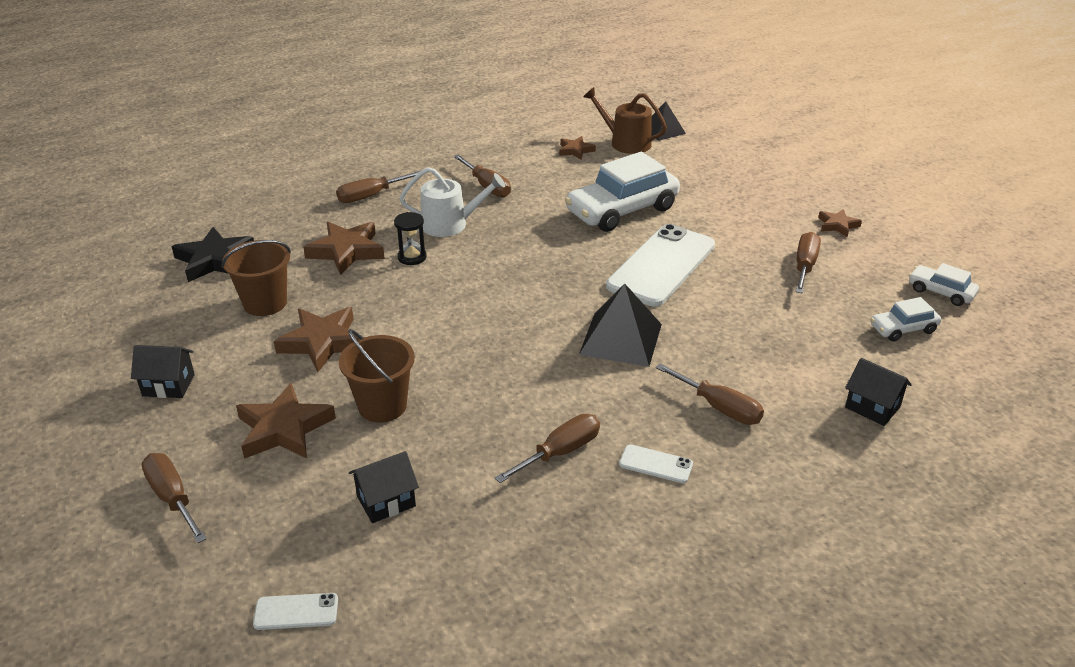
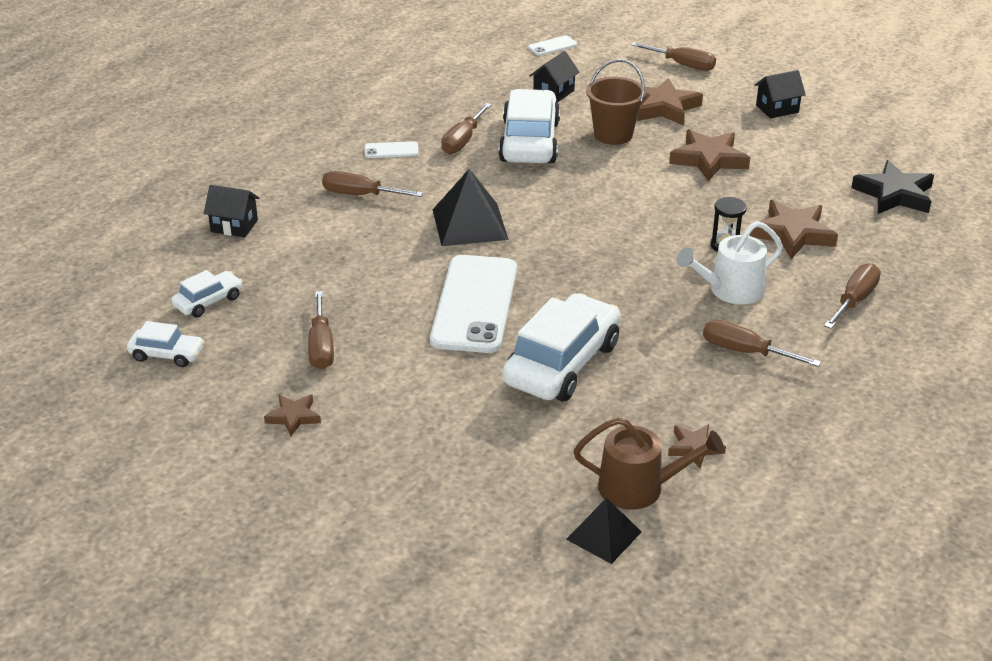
camera: 155 degrees right, 0 degrees up
(265, 303) = (795, 174): brown bucket -> none
(484, 425) = (529, 142): none -> white car

